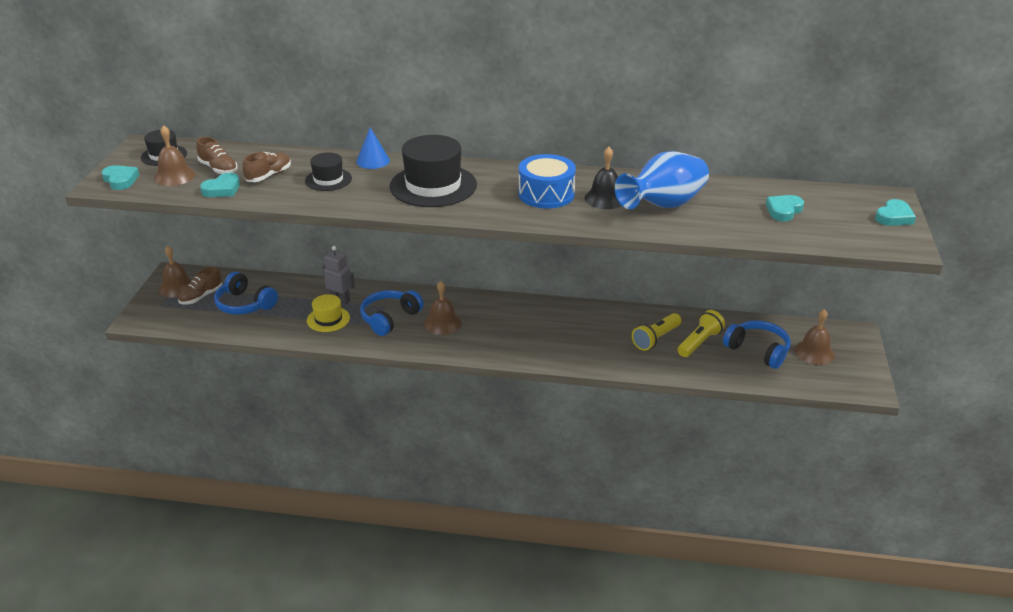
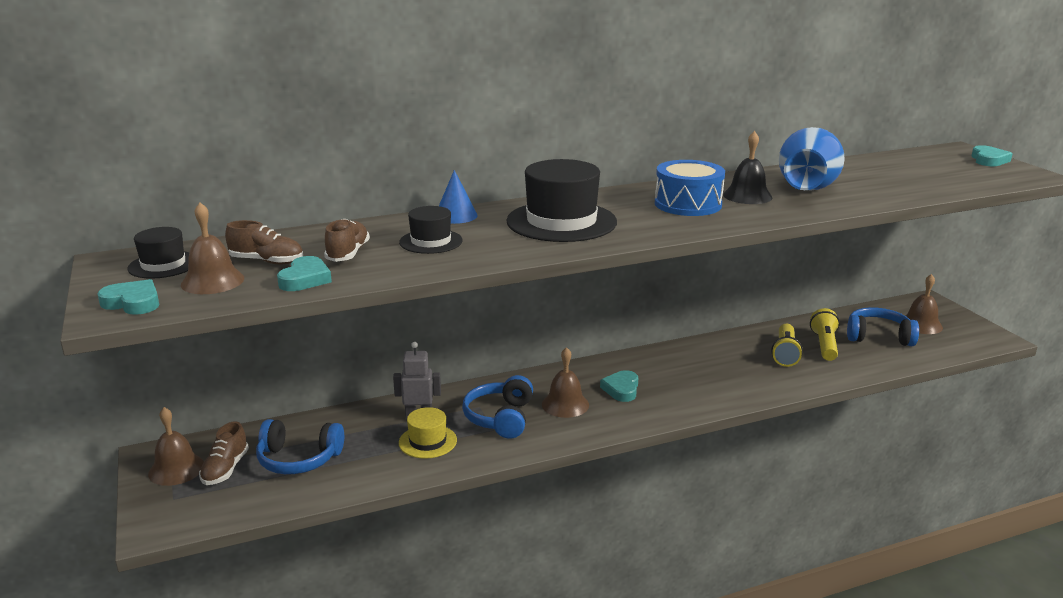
camera: 30 degrees left, 10 degrees down
(783, 211) = (905, 173): turquoise heart -> turquoise heart (621, 389)

